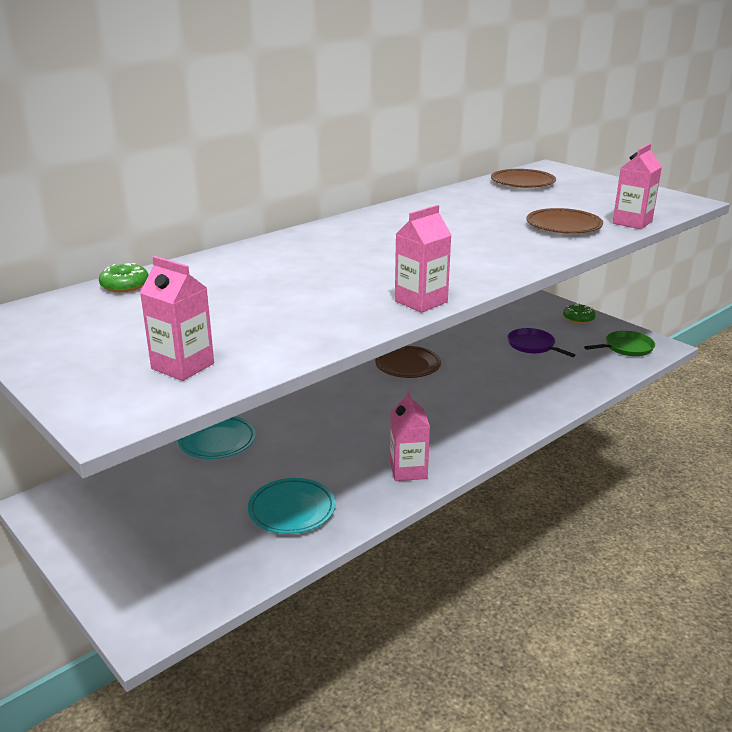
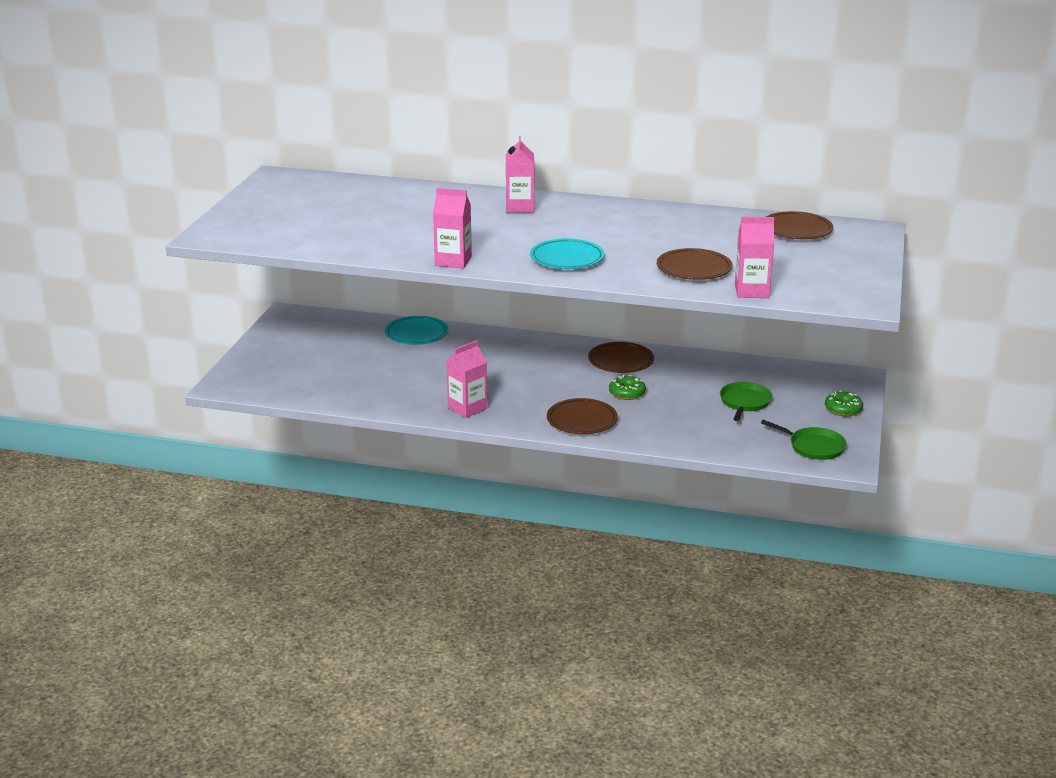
camera: 55 degrees right, 0 degrees up
(125, 285) = (361, 183): green donut -> green donut (627, 393)
(183, 366) = (279, 232): pink carton -> pink carton (520, 207)
(292, 510) = (372, 386): turquoise plate -> turquoise plate (567, 259)
(495, 421) = (582, 421): none -> brown plate
(533, 346) = (744, 402): purple pan -> green pan

